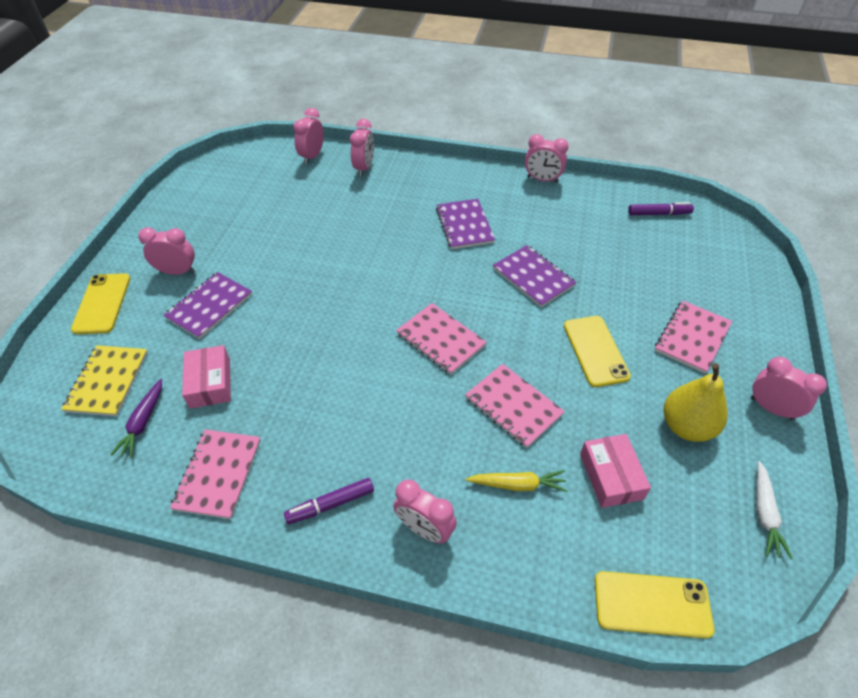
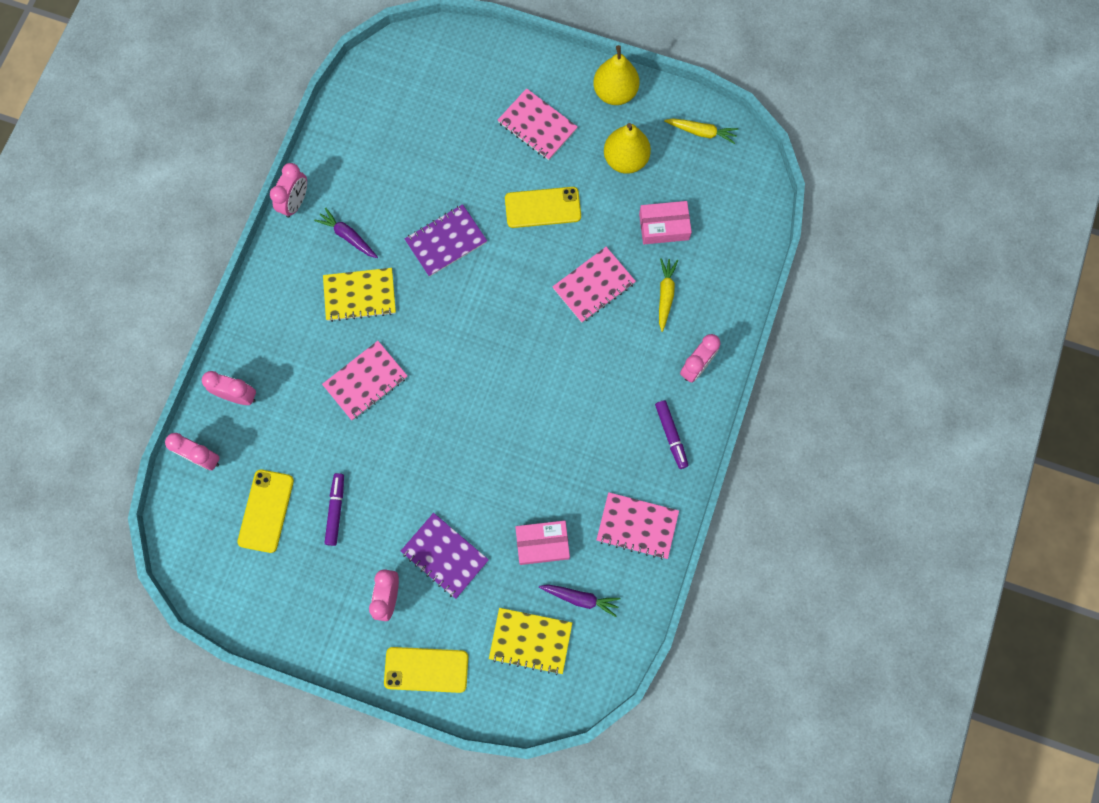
camera: 85 degrees left, 25 degrees up
(441, 339) = (514, 336): pink notebook -> pink notebook (365, 381)
(464, 225) = (360, 295): purple notebook -> yellow notebook
(520, 212) = (348, 236): none -> purple carrot
(652, 604) = (759, 225): yellow phone -> yellow phone (266, 511)
(659, 214) = (372, 102): purple marker -> purple marker (336, 510)
(764, 513) = (701, 132): white carrot -> yellow carrot
(771, 408) = (615, 92): pink clock -> yellow pear

